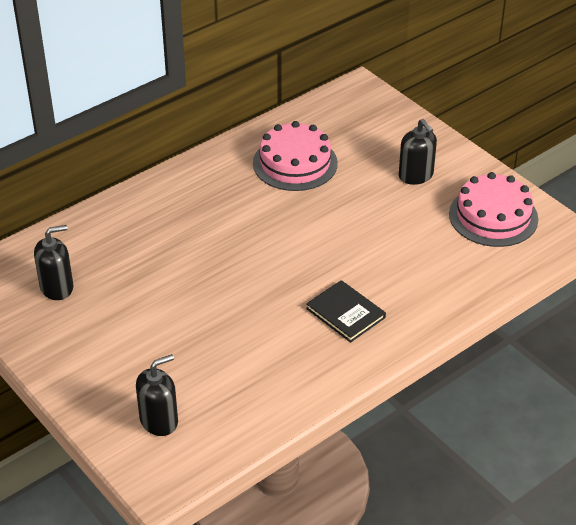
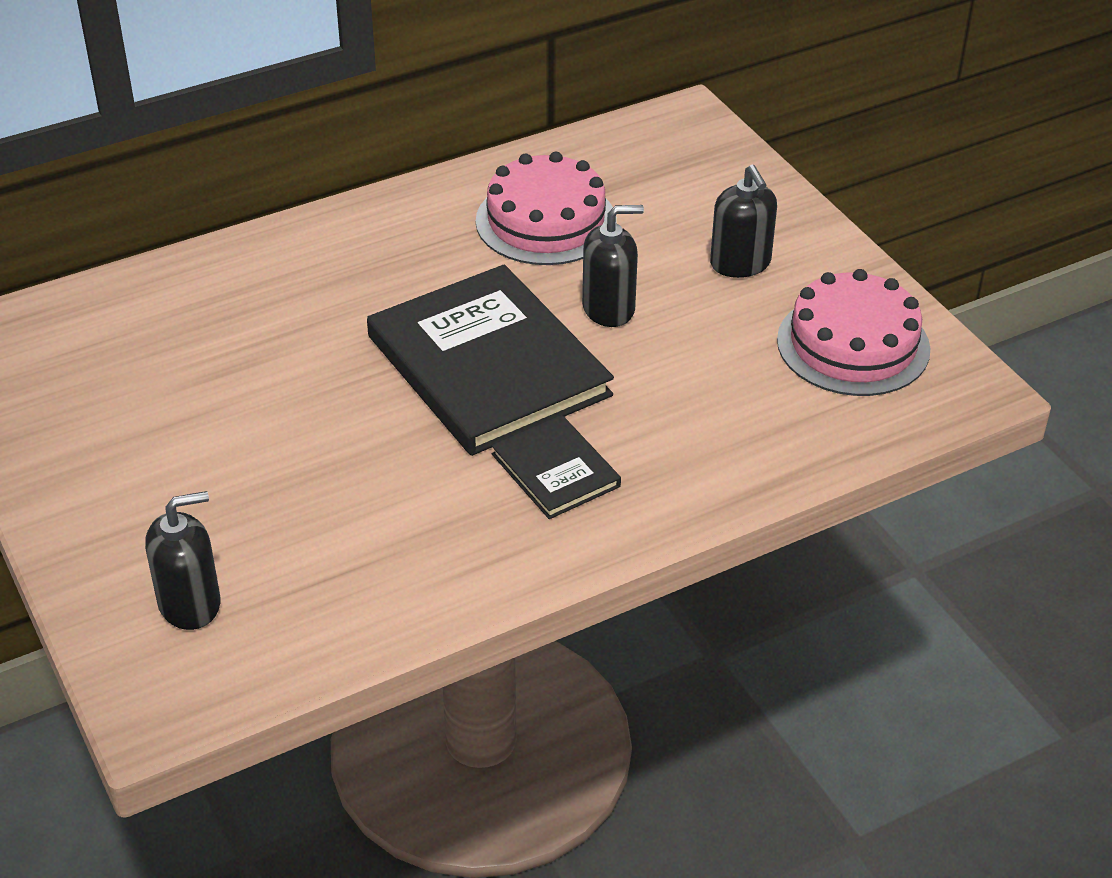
camera: 10 degrees right, 0 degrees up
(57, 287) = (100, 368): black soap dispenser -> black soap dispenser (608, 308)
(288, 256) = (488, 365): none -> black book

